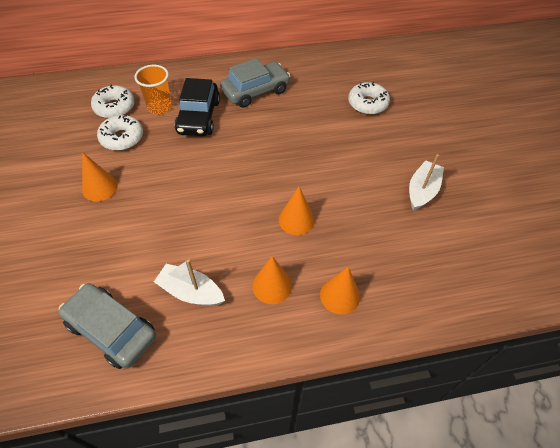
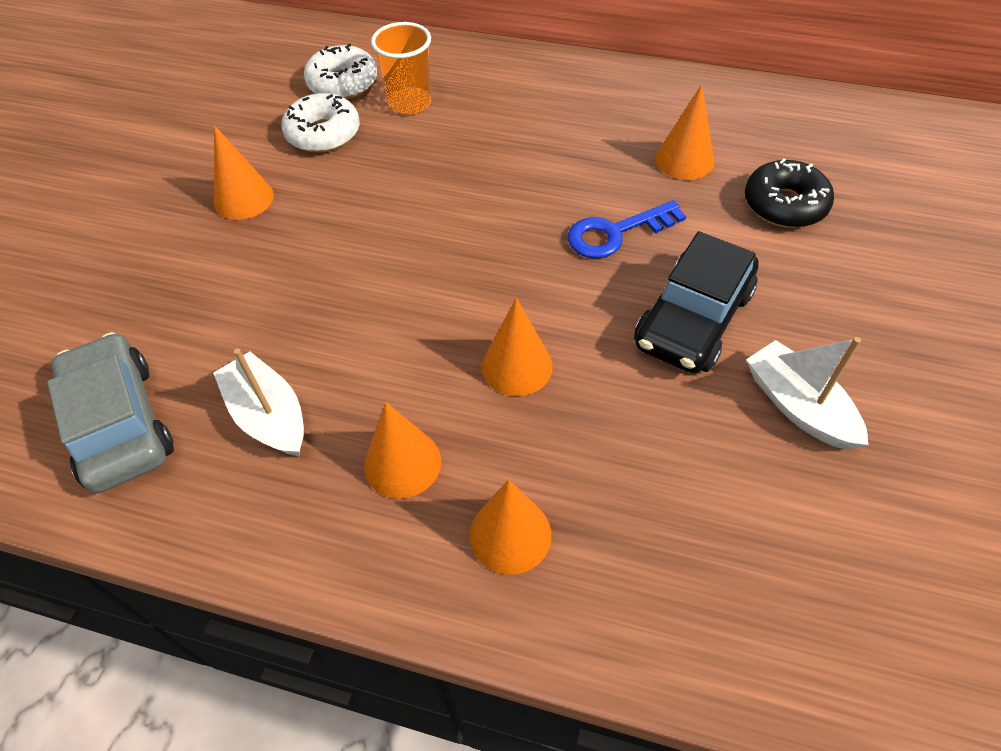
camera: 30 degrees right, 0 degrees up
(199, 117) = (461, 136): black car -> black car (693, 319)
(255, 91) = (584, 122): grey car -> none
(303, 141) = (615, 233): none -> blue key
(313, 96) = (684, 160): none -> orange cone
(367, 104) = (784, 205): white donut -> black donut
(422, 191) = (798, 406): white boat -> white boat turned 90 degrees counterclockwise

